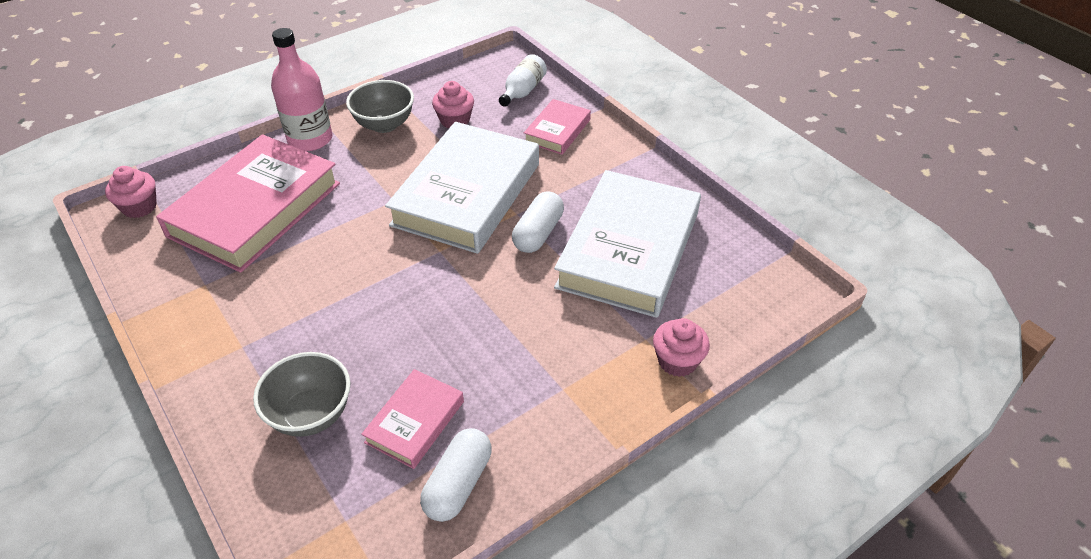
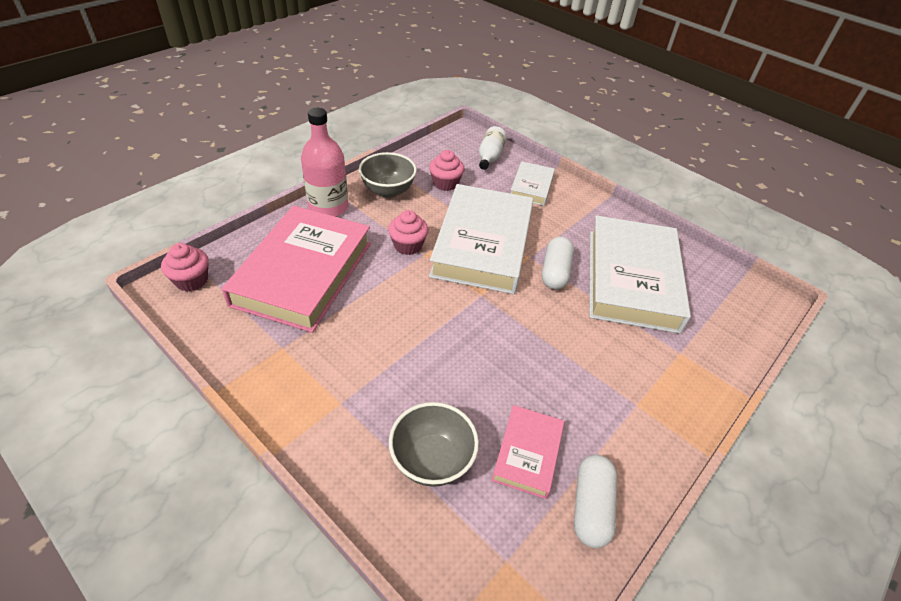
camera: 15 degrees left, 0 degrees up
(557, 131) = (531, 187): pink book -> white book
(677, 361) = (713, 368): pink cupcake -> pink cupcake (408, 245)

